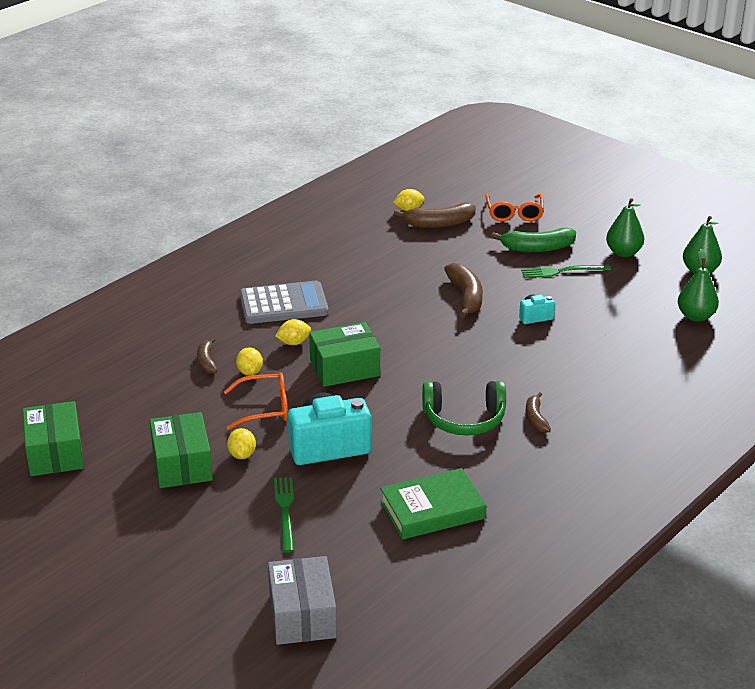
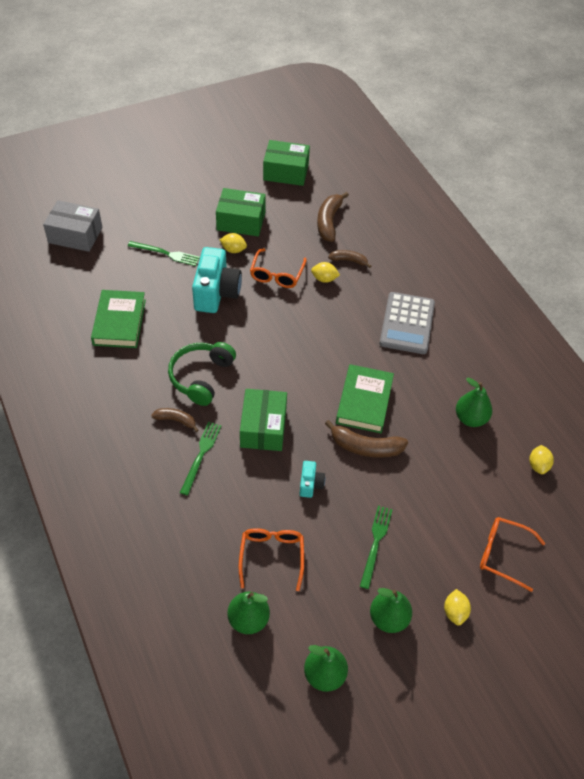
camera: 110 degrees right, 20 degrees up
(294, 343) = (350, 313): yellow lemon -> yellow lemon (455, 612)
(344, 368) = (302, 331): green box -> green box (263, 428)
(383, 249) = (470, 418): none -> green pear
(411, 308) = (364, 402): none -> green book
(439, 224) = (502, 479): brown banana -> brown banana (328, 222)
(537, 248) = (426, 542): green banana -> none
(563, 389) = (201, 455): none -> green fork
(627, 319) = (271, 556): none -> orange glasses

